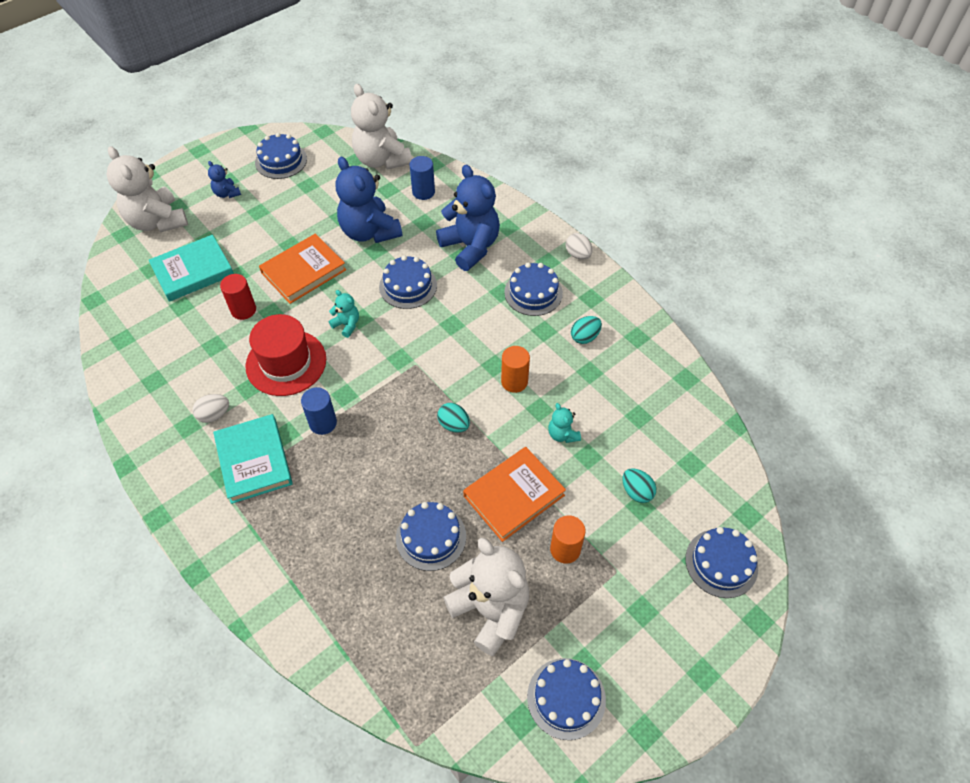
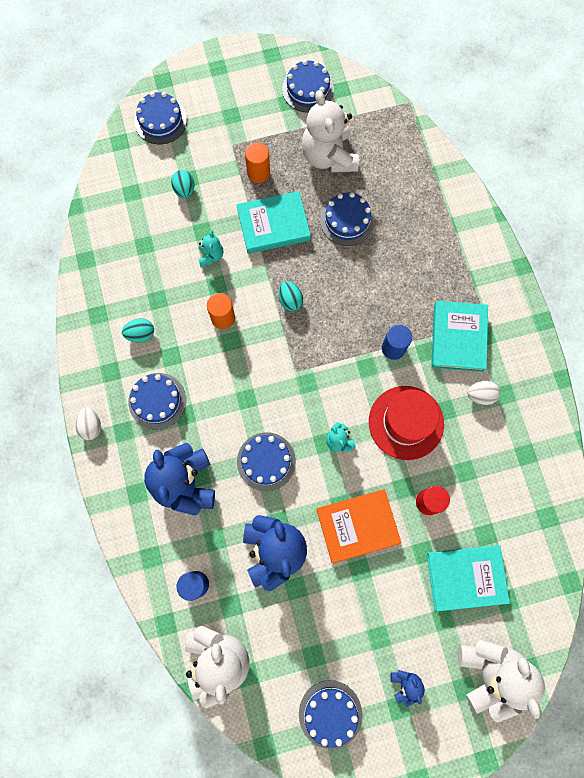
camera: 155 degrees left, 20 degrees up
(514, 495) = (273, 225): orange book -> turquoise book

